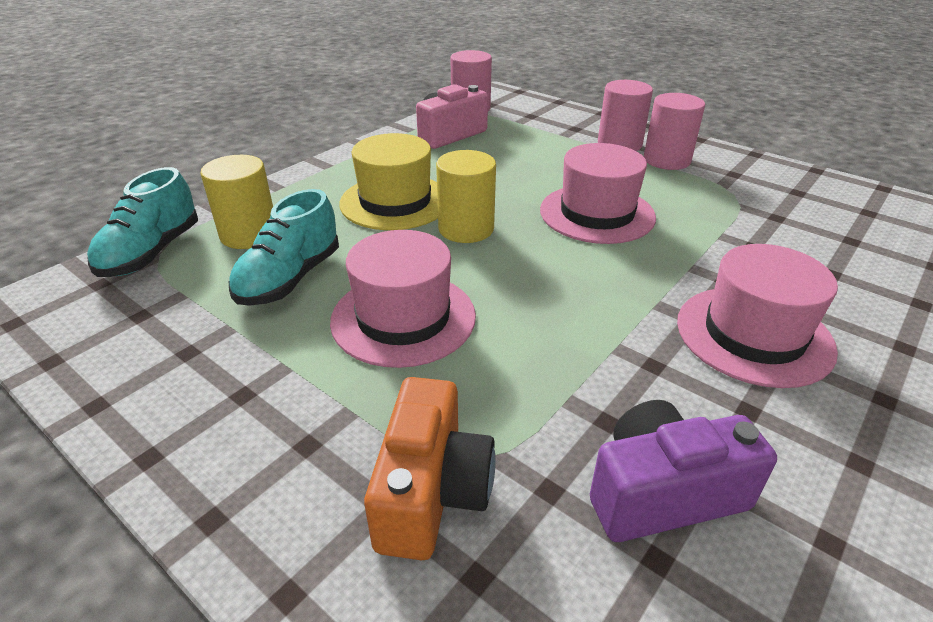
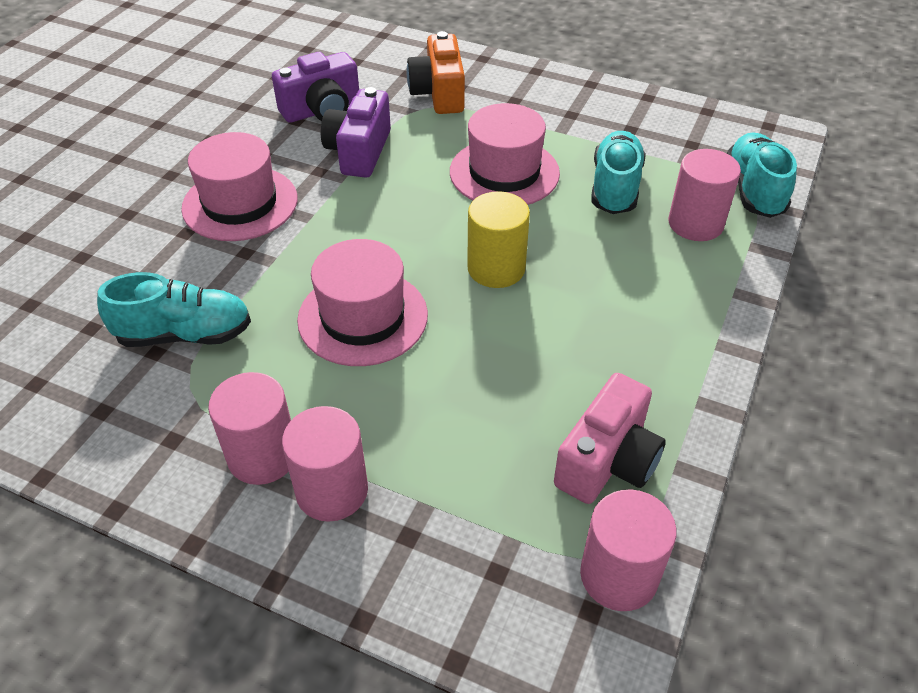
camera: 165 degrees right, 10 degrees up
(249, 234) = (695, 223): yellow cylinder -> pink cylinder
(395, 202) = (590, 293): yellow hat -> none
(594, 385) = (359, 151): none -> purple camera
(756, 223) = (185, 334): none -> turquoise shoe

